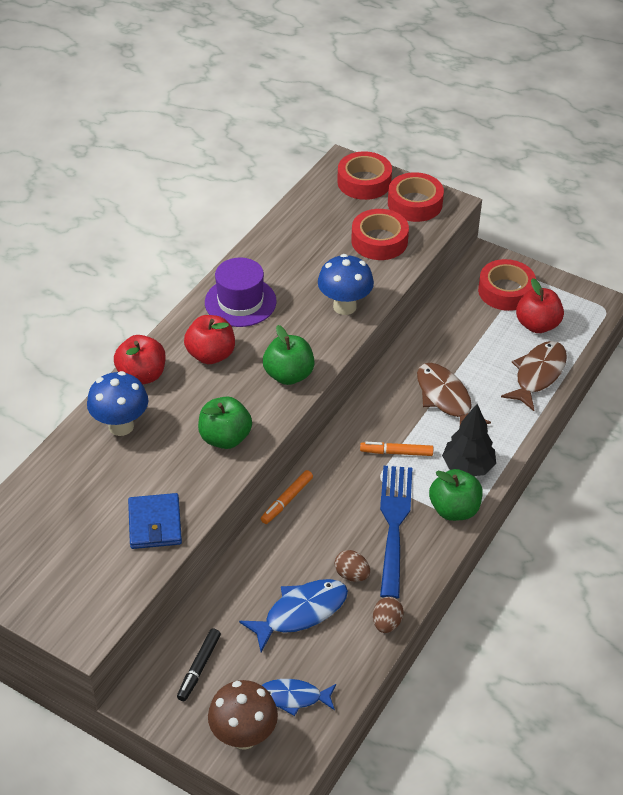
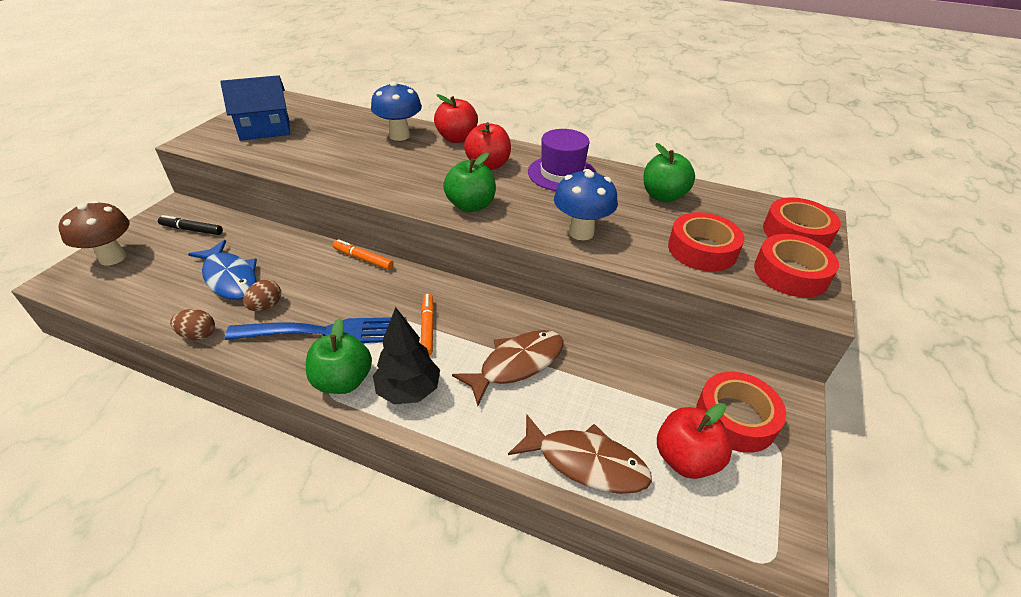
camera: 80 degrees right, 5 degrees down
(66, 561) = (265, 129): none -> blue house
(155, 524) = (293, 158): blue wallet -> none
(225, 438) = (386, 180): green apple -> green apple (663, 196)
(293, 697) = (138, 281): blue fish -> none

